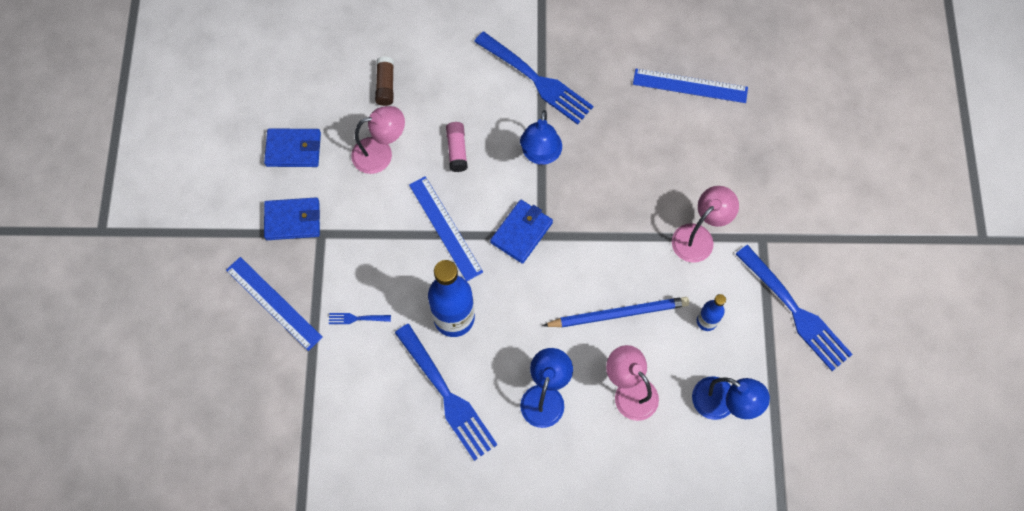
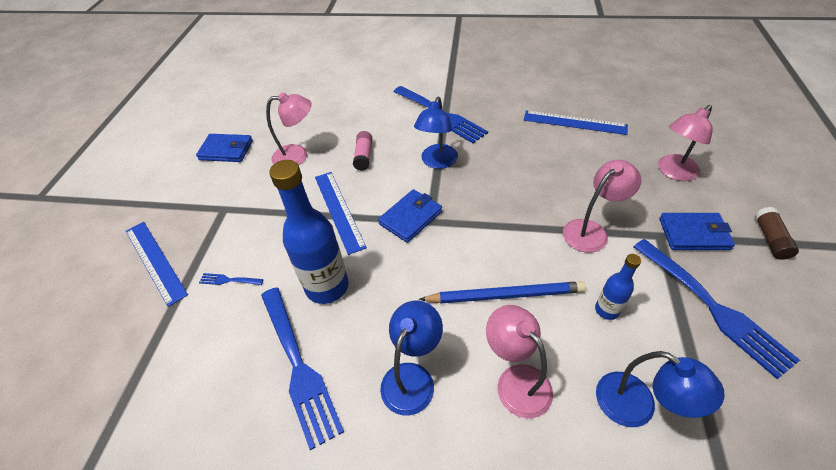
camera: 10 degrees right, 20 degrees down
(292, 220) = (203, 198): blue wallet -> blue wallet (693, 234)
(385, 85) = (316, 115): brown glue stick -> brown glue stick (770, 239)
(786, 156) = (673, 172): none -> pink lamp

